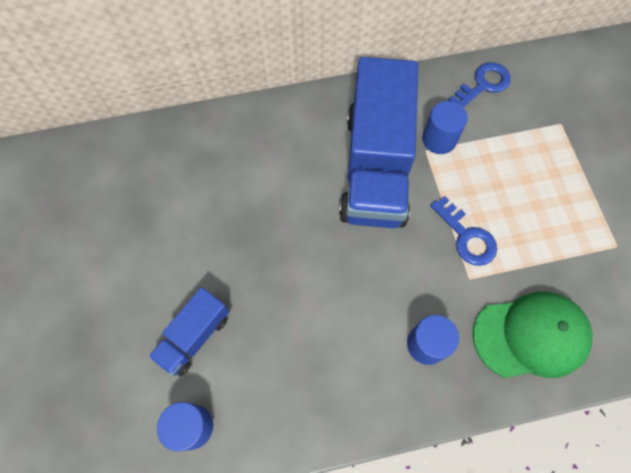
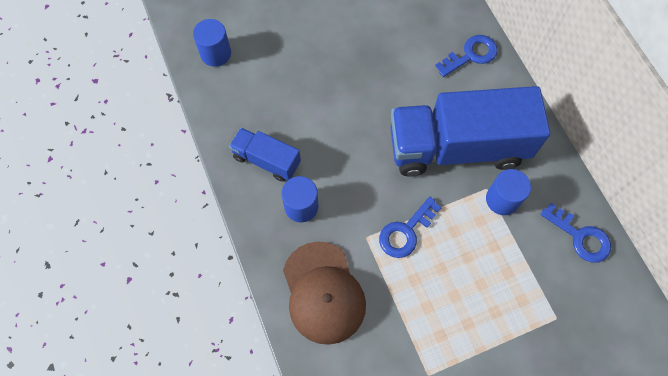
camera: 80 degrees right, 0 degrees up
(194, 336) = (280, 41): blue truck -> blue truck (266, 160)
(267, 129) = (471, 55): none -> blue key
(531, 336) = (323, 292): green cap -> brown cap

